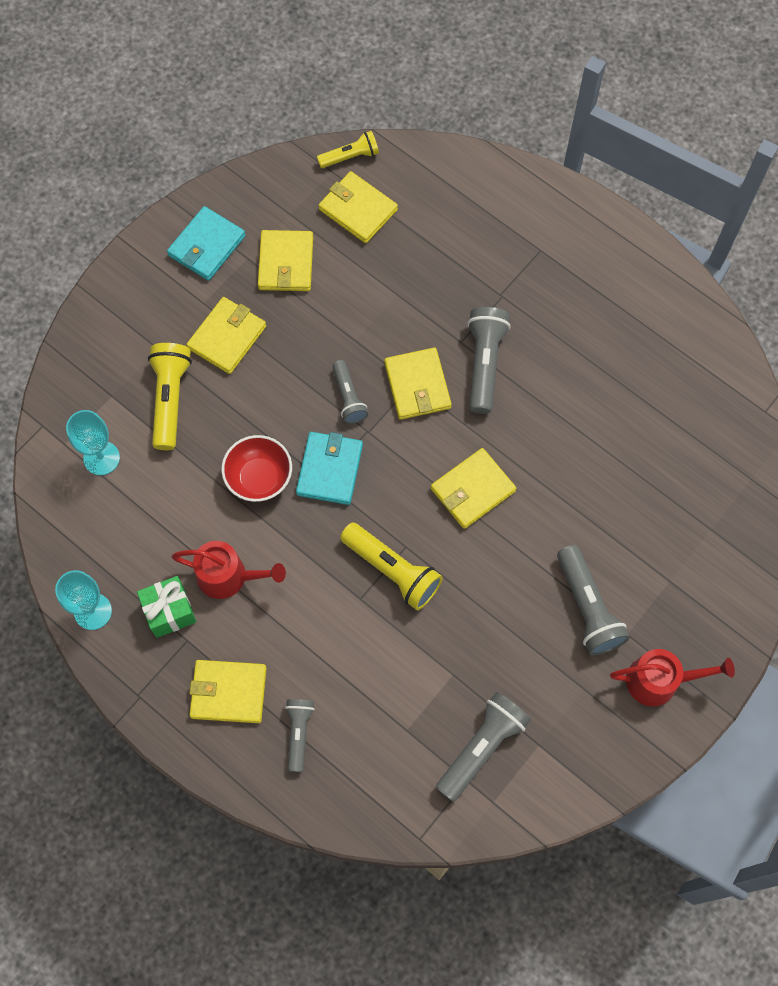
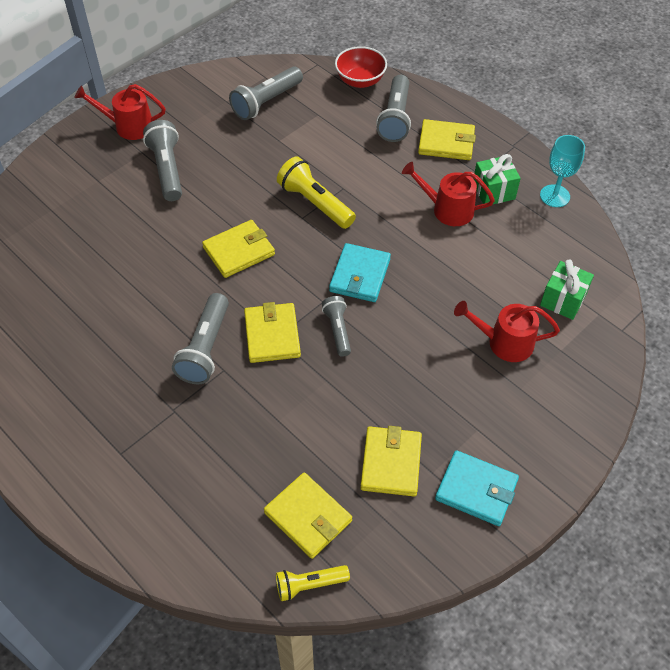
camera: 175 degrees left, 15 degrees down
(101, 458) = (563, 300): turquoise goblet -> green gift
(170, 399) = (504, 342): yellow flashlight -> red watering can
(207, 246) = (476, 490): turquoise wallet -> turquoise wallet turned 75 degrees clockwise
(227, 337) = (452, 393): yellow wallet -> none
(259, 478) = (422, 274): red bowl -> red bowl (360, 81)
(299, 733) = (395, 118): grey flashlight -> grey flashlight, size x1.60

